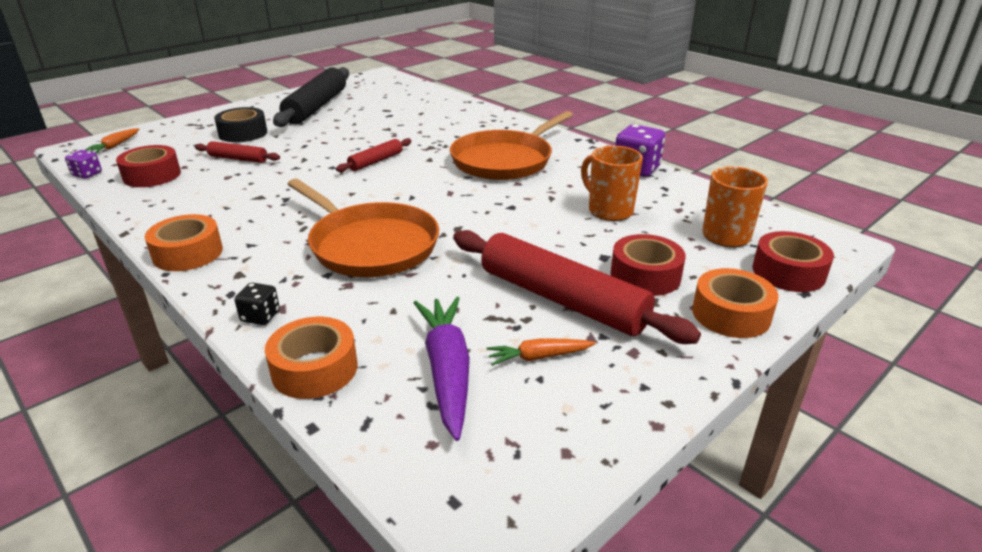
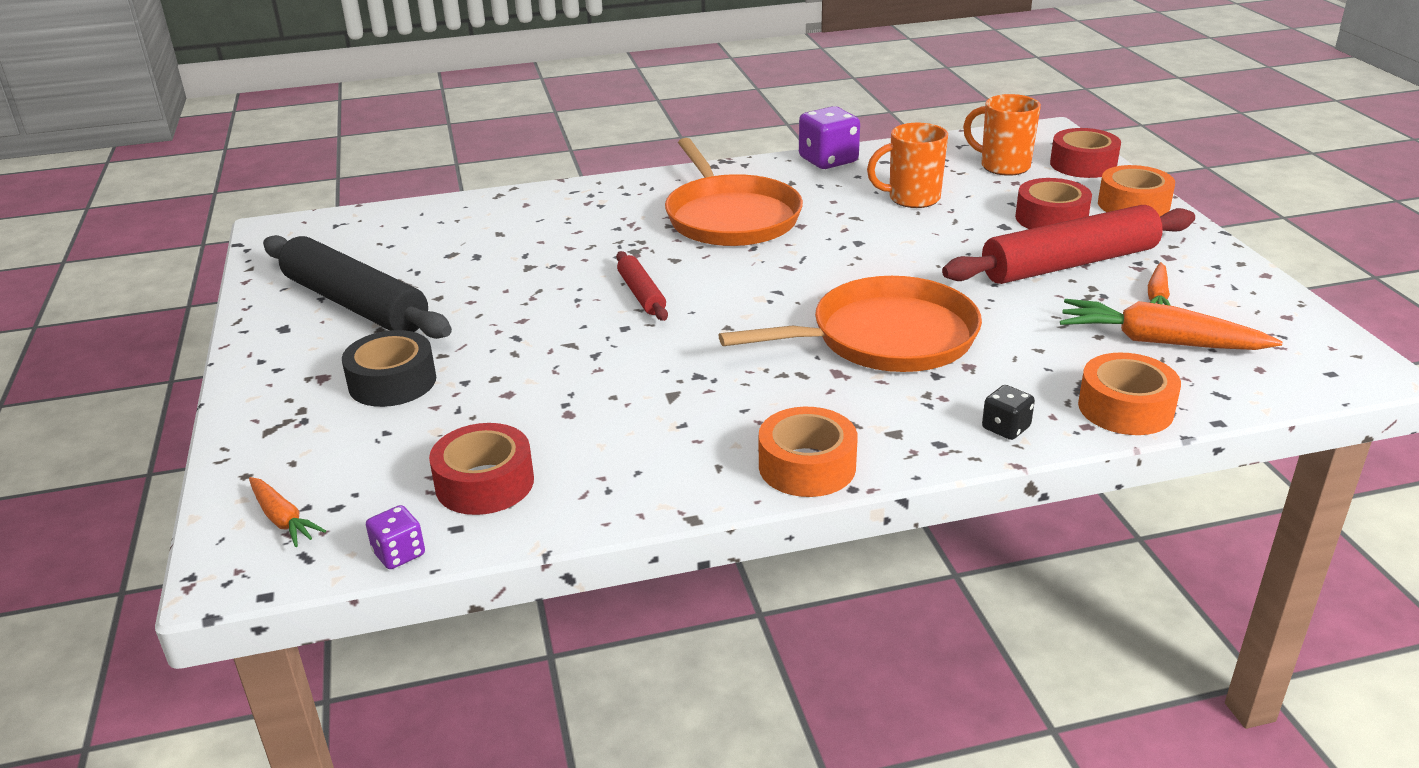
camera: 60 degrees left, 0 degrees up
(238, 159) = (505, 397): red rolling pin -> none
(447, 371) = (1159, 341): purple carrot -> orange carrot

